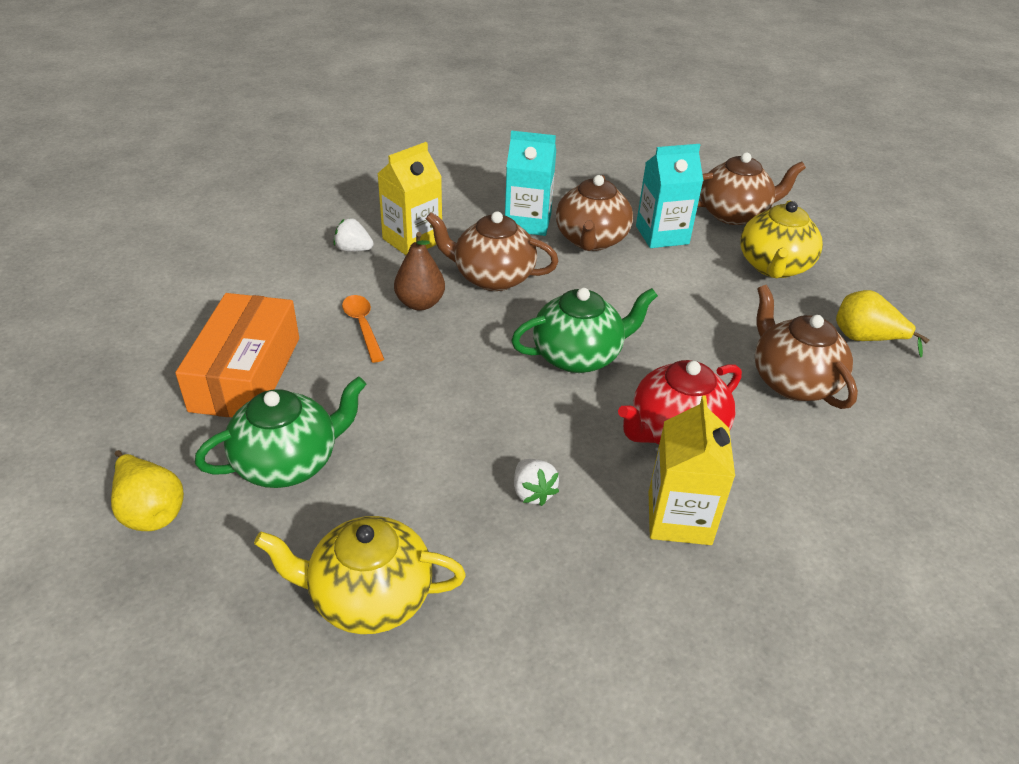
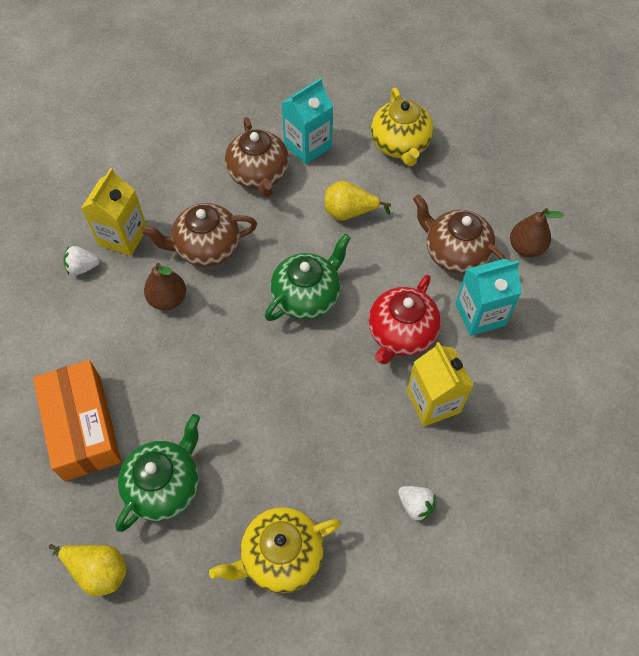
camera: 25 degrees left, 20 degrees up
(362, 326) = (139, 341): orange spoon -> none
(528, 222) = (201, 176): turquoise carton -> turquoise carton (480, 314)
(532, 492) = (336, 428): white strawberry -> white strawberry (415, 505)
(734, 214) = (349, 99): brown teapot -> none
(865, 339) = (486, 191): yellow pear -> yellow pear (349, 212)
(896, 410) = (526, 248): none -> brown pear

